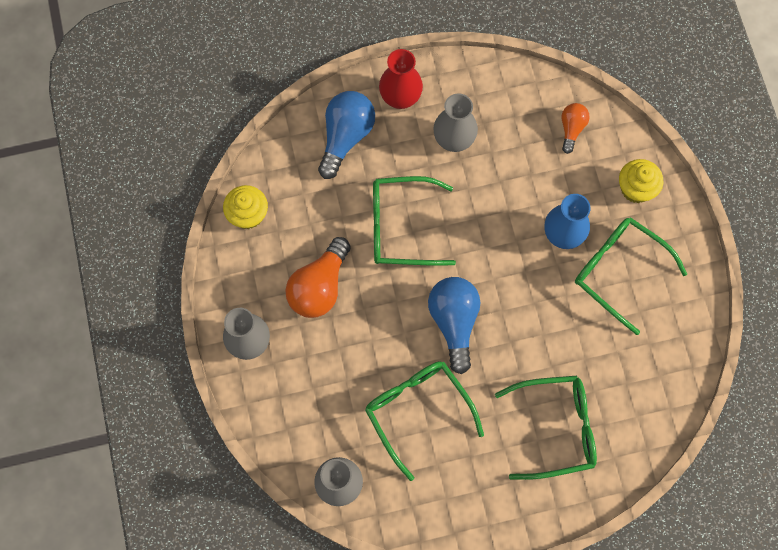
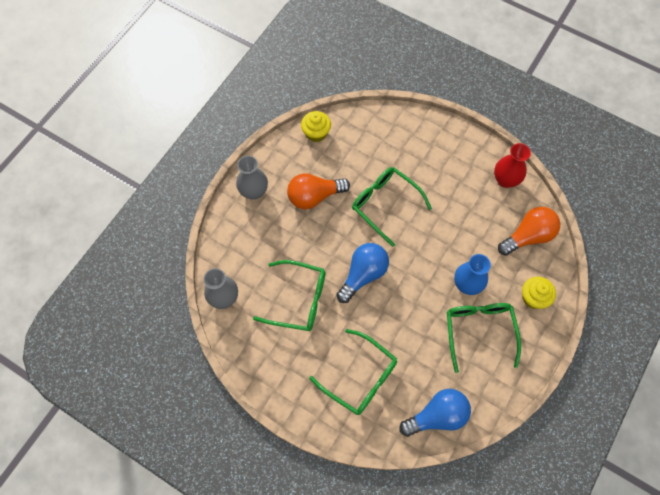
camera: 45 degrees right, 5 degrees down
(346, 137) = (402, 138): blue light bulb -> blue light bulb (437, 416)
(400, 98) = (450, 143): red vase -> red vase (505, 180)
(417, 411) = (299, 300): green glasses -> green glasses turned 90 degrees clockwise
(454, 140) = (457, 187): grey vase -> none
(571, 129) = (528, 236): orange light bulb -> orange light bulb, size x1.78

